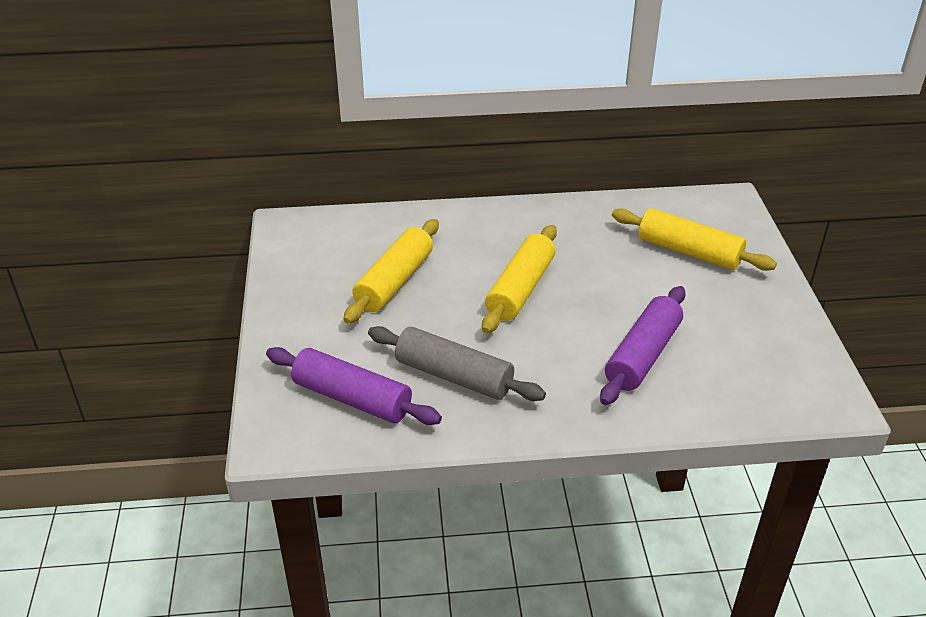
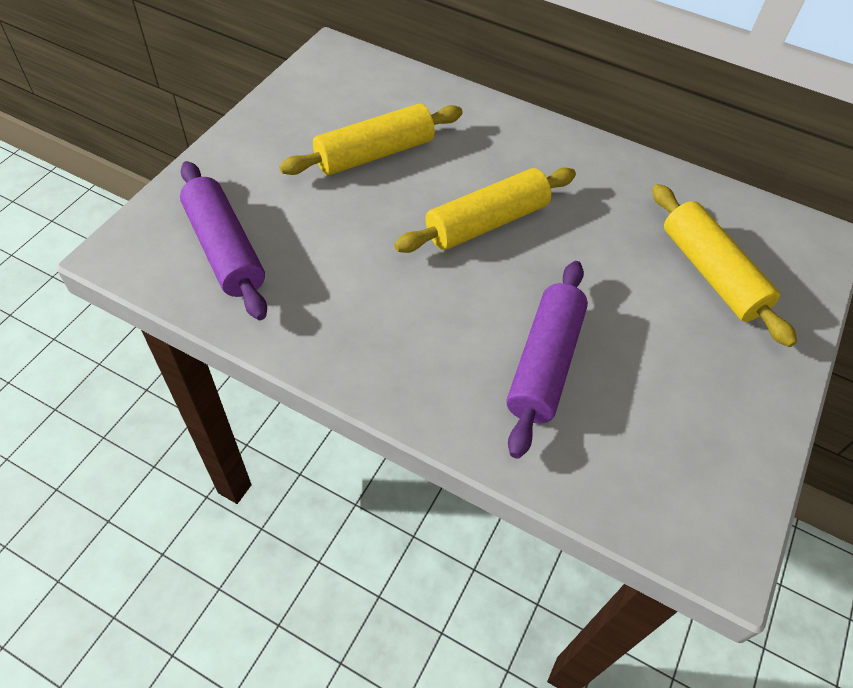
camera: 30 degrees right, 15 degrees up
(453, 376) = (334, 279): grey rolling pin -> none
(643, 355) = (544, 364): purple rolling pin -> purple rolling pin turned 45 degrees counterclockwise

